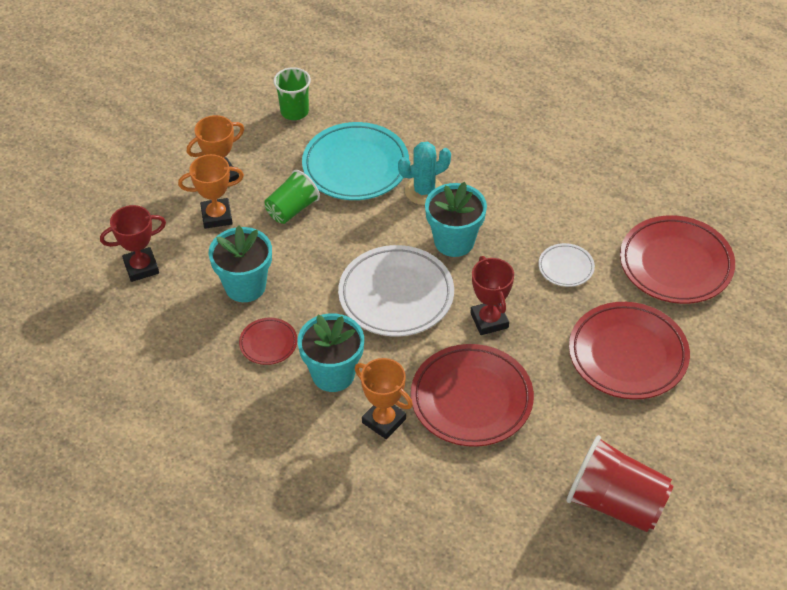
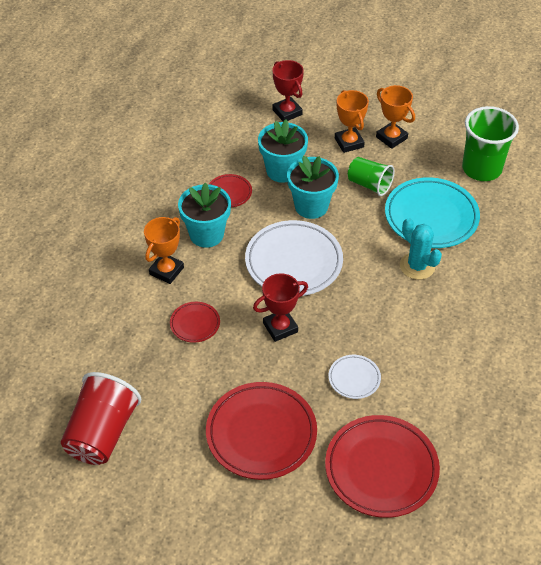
camera: 80 degrees right, 0 degrees up
(294, 111) = (481, 169): green cup -> green cup, size x1.60
(454, 241) = (363, 294): turquoise flower pot -> turquoise flower pot (311, 206)
(471, 399) = (195, 324): red plate -> red plate, size x0.49

